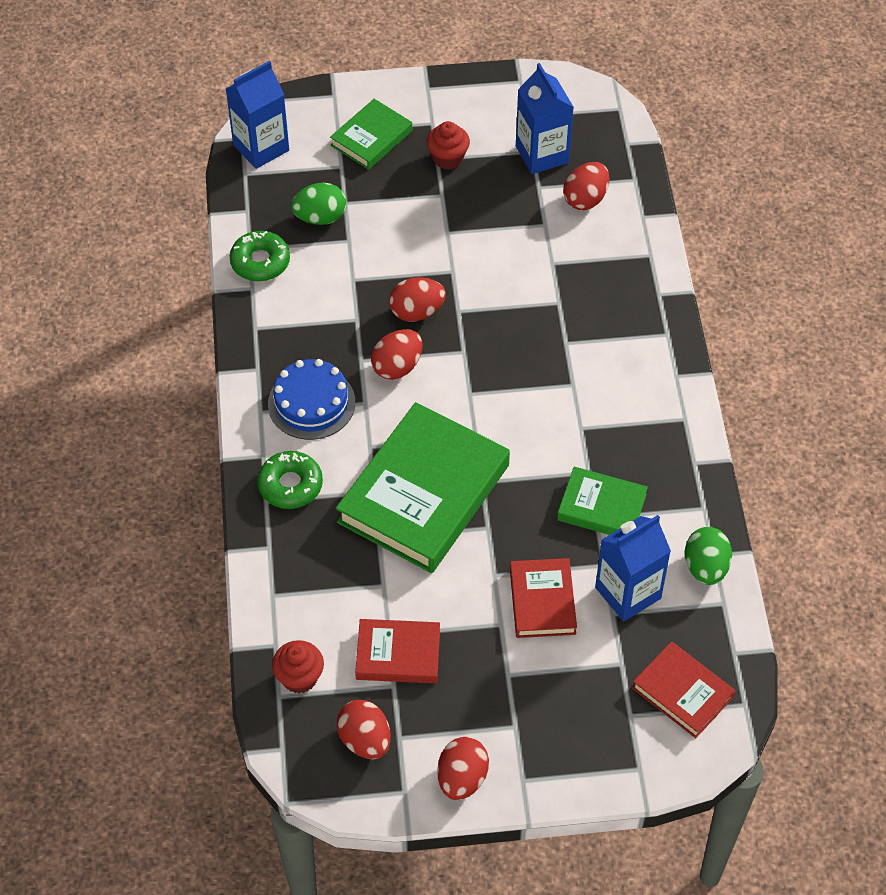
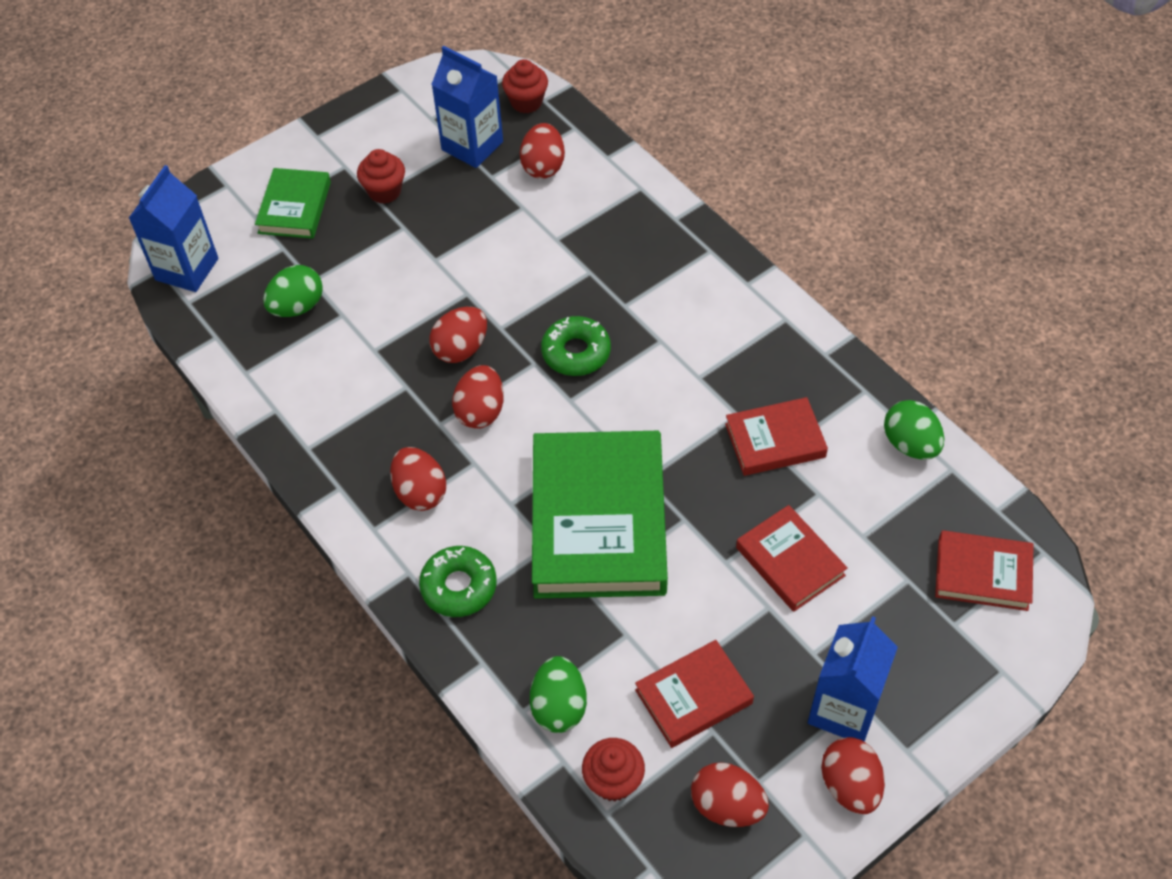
camera: 30 degrees left, 0 degrees up
(260, 262) = (266, 380): green donut -> green donut (576, 352)
(299, 606) = (559, 706): none -> green egg
(311, 403) = (420, 492): blue cake -> red egg
(601, 507) = (775, 440): green book -> red book
(611, 139) = (526, 102): none -> red cupcake
(628, 593) = (861, 508): blue carton -> blue carton (844, 709)

